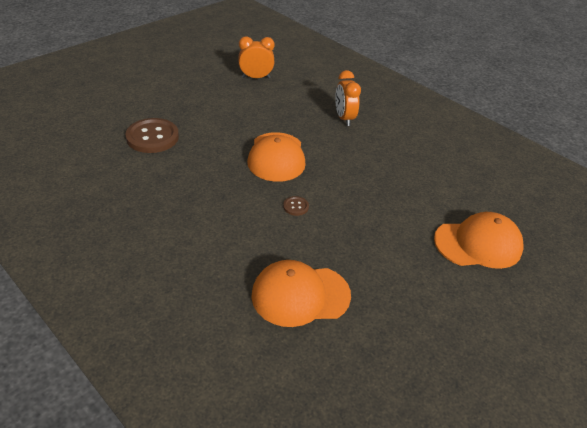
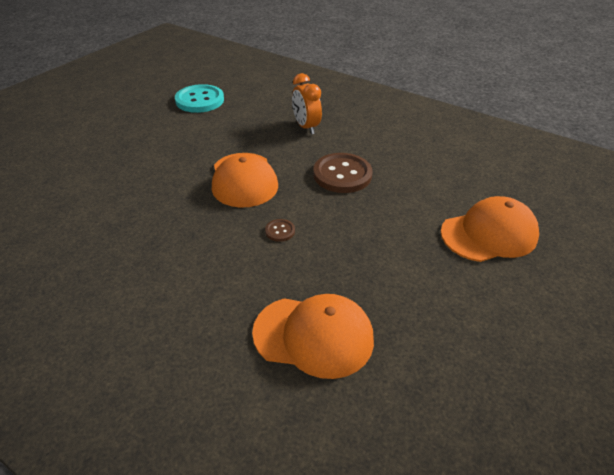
camera: 10 degrees left, 0 degrees up
(152, 137) = (94, 182): brown button -> brown button (342, 175)
(256, 77) = (200, 100): orange clock -> turquoise button
(300, 295) = (314, 336): orange cap -> orange cap turned 150 degrees counterclockwise

